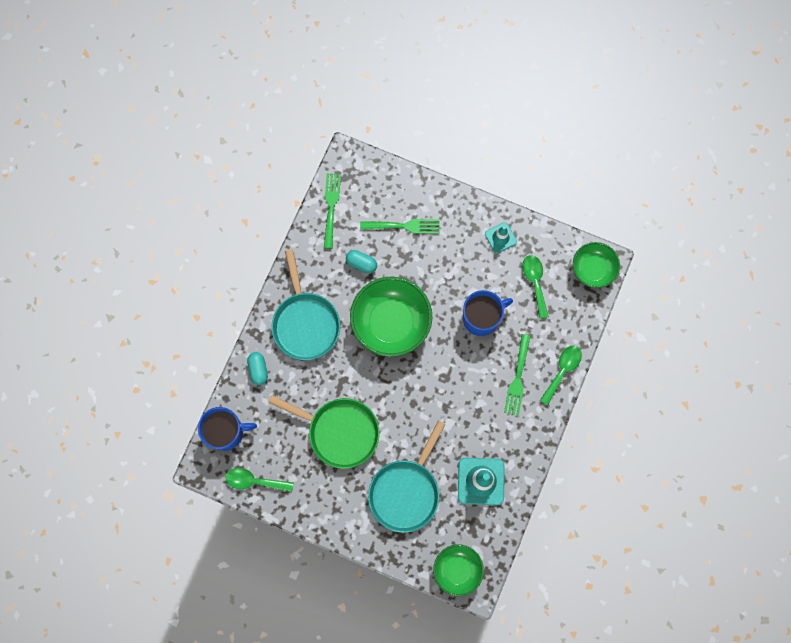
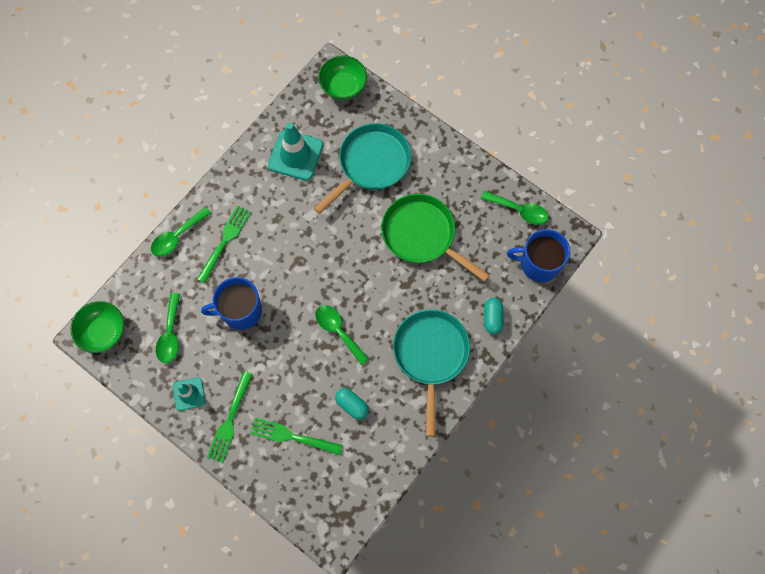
camera: 165 degrees left, 5 degrees down
(331, 208) = (369, 481): green fork -> green fork (230, 419)
(391, 323) = (338, 331): green bowl -> green spoon

